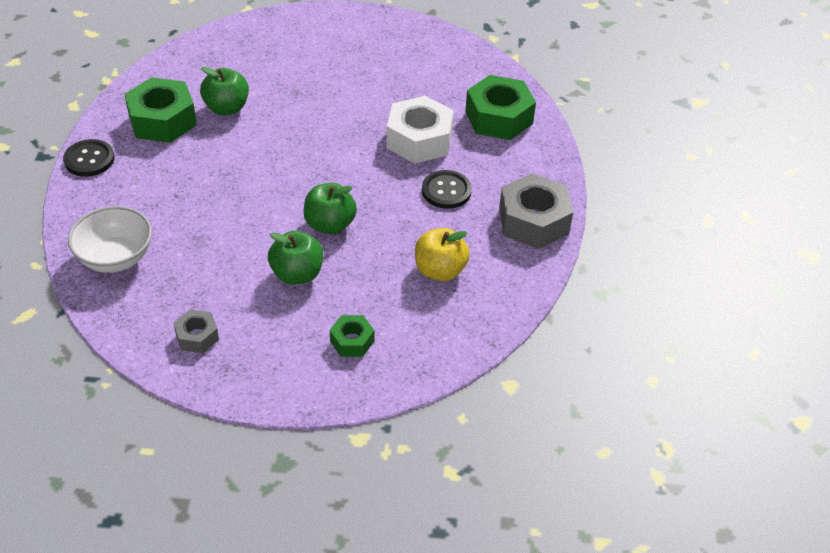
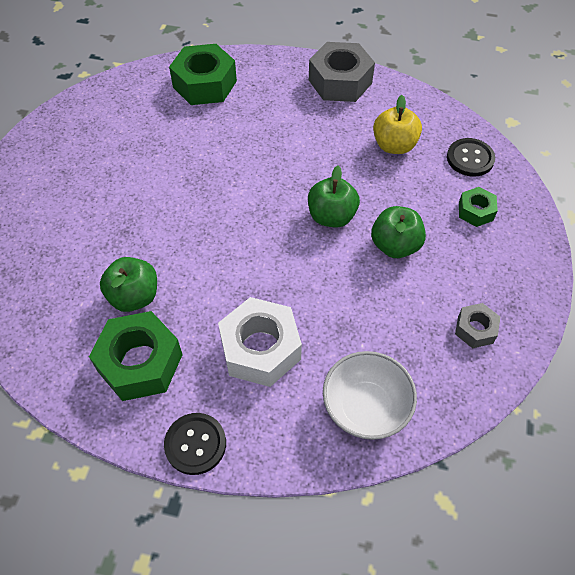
camera: 80 degrees left, 10 degrees up
(419, 140) = (223, 141): white nut -> white nut (260, 349)
(446, 191) = (296, 130): black button -> black button (470, 158)

